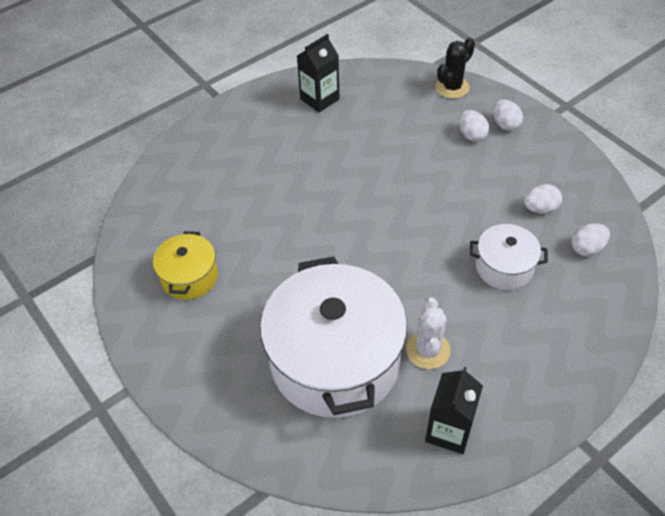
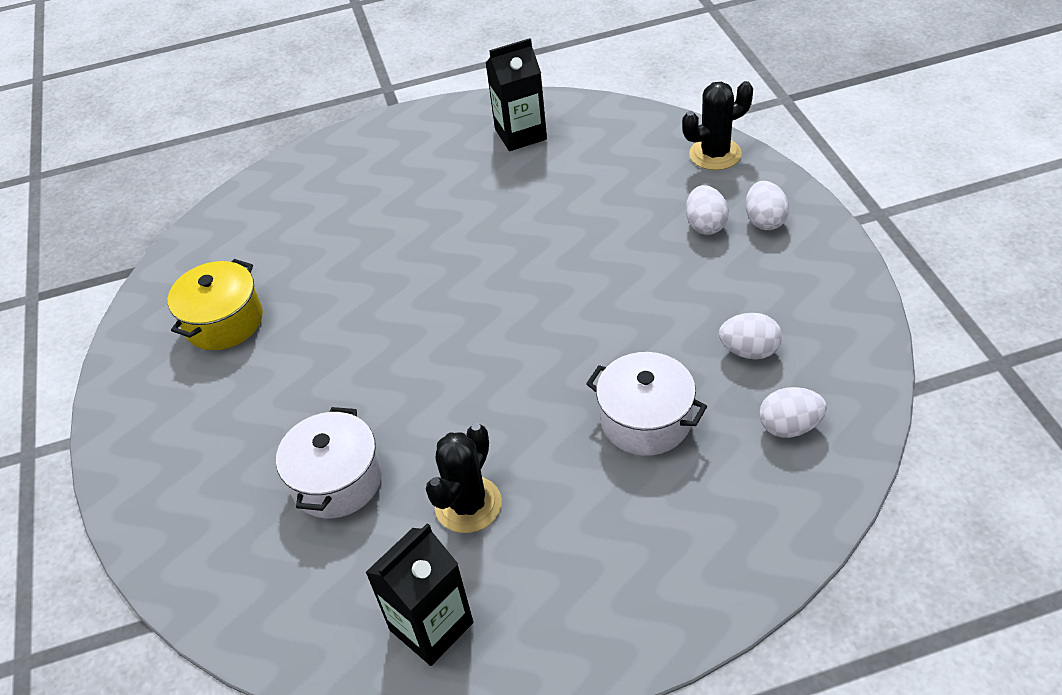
camera: 25 degrees right, 5 degrees down
(335, 360) = (337, 481): white pot -> white pot, size x0.48
(428, 350) = (468, 505): white cactus -> black cactus

